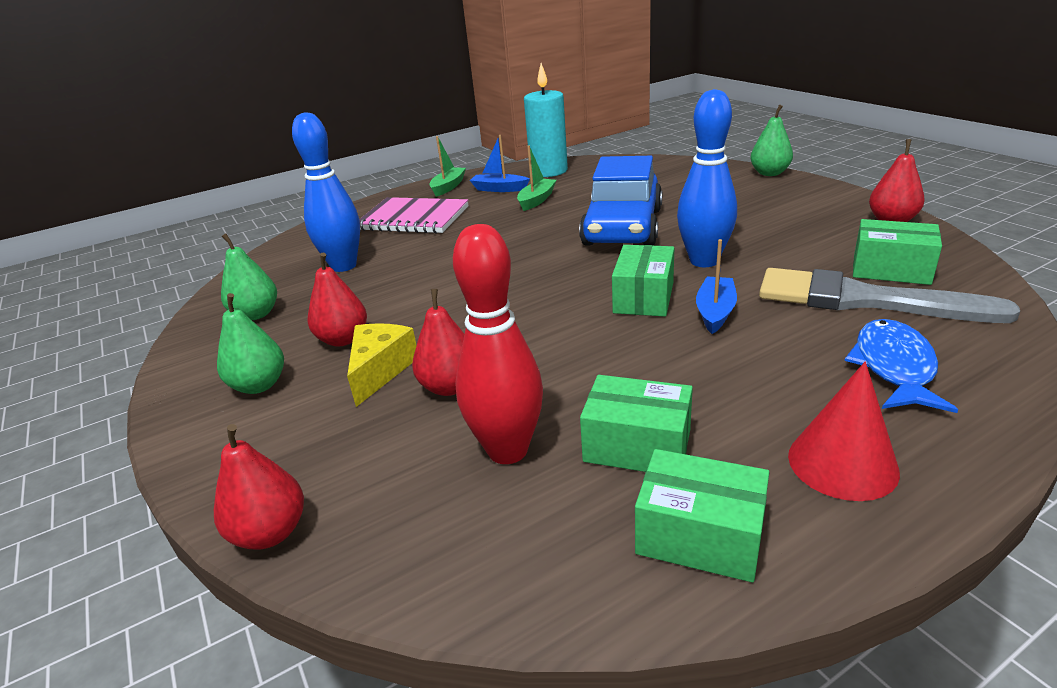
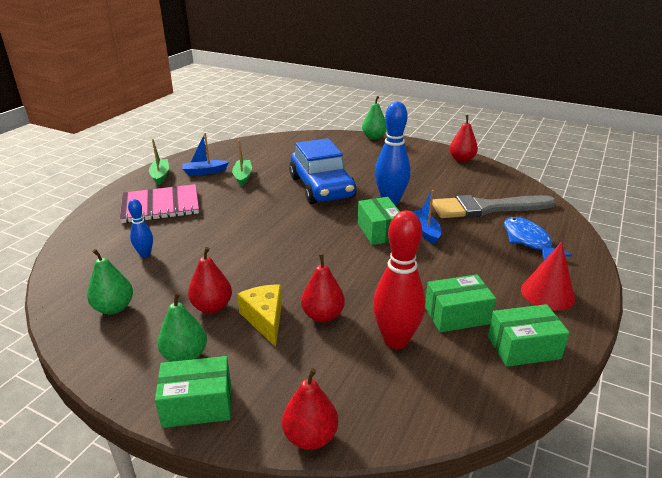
camera: 35 degrees left, 0 degrees up
(343, 266) = (145, 254): blue bowling pin -> blue bowling pin, size x0.52
(548, 171) = (228, 153): turquoise candle -> none
(891, 269) = (484, 188): green box -> green box (197, 404)

